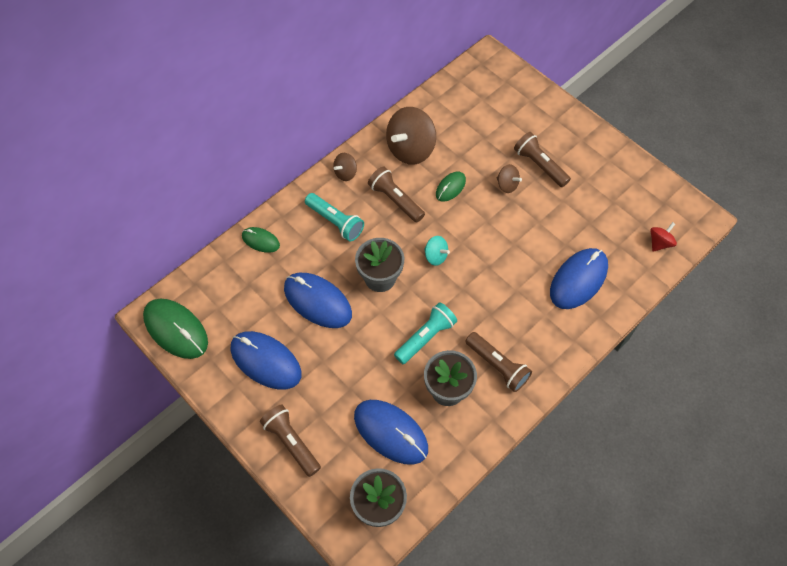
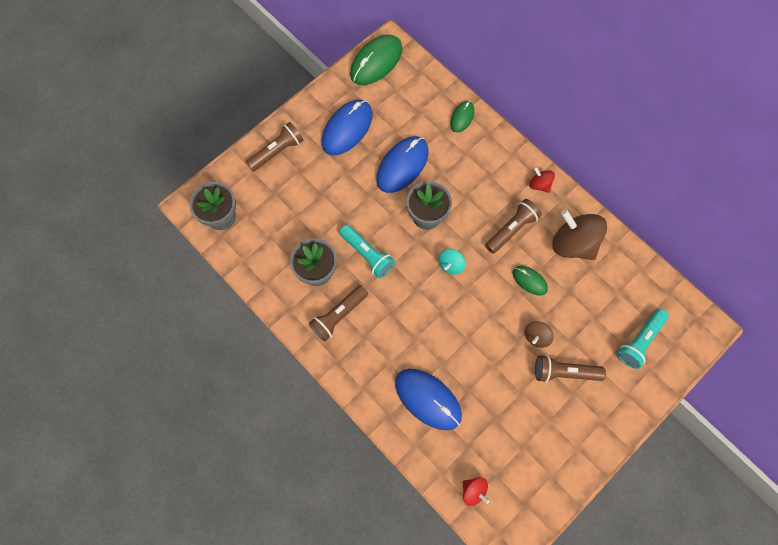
camera: 90 degrees right, 10 degrees up
(335, 222) = (484, 177): turquoise flashlight -> turquoise flashlight (639, 341)
(345, 173) = (539, 184): brown spinning top -> red spinning top
(391, 432) = (281, 225): blue mouse -> none
(539, 165) = (564, 372): brown flashlight -> brown flashlight turned 135 degrees counterclockwise

